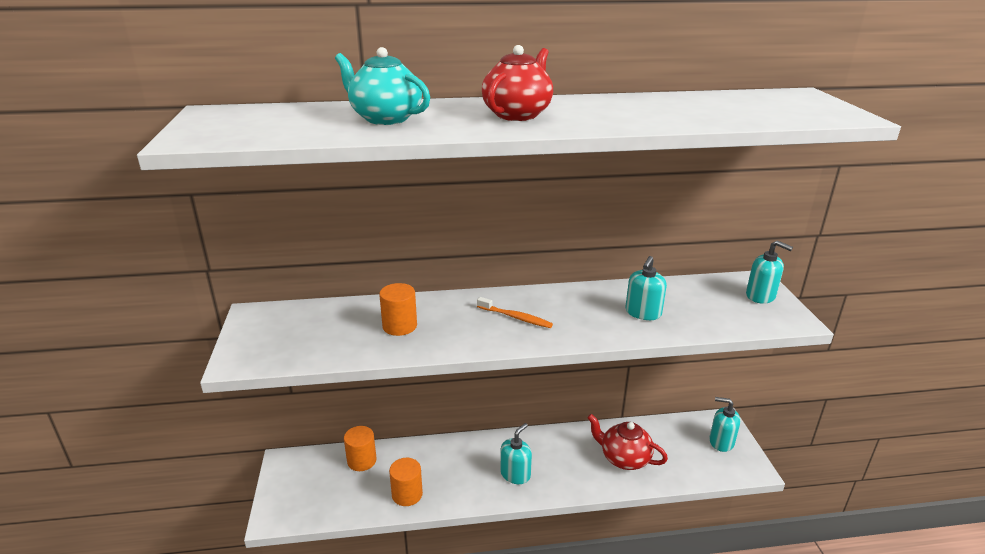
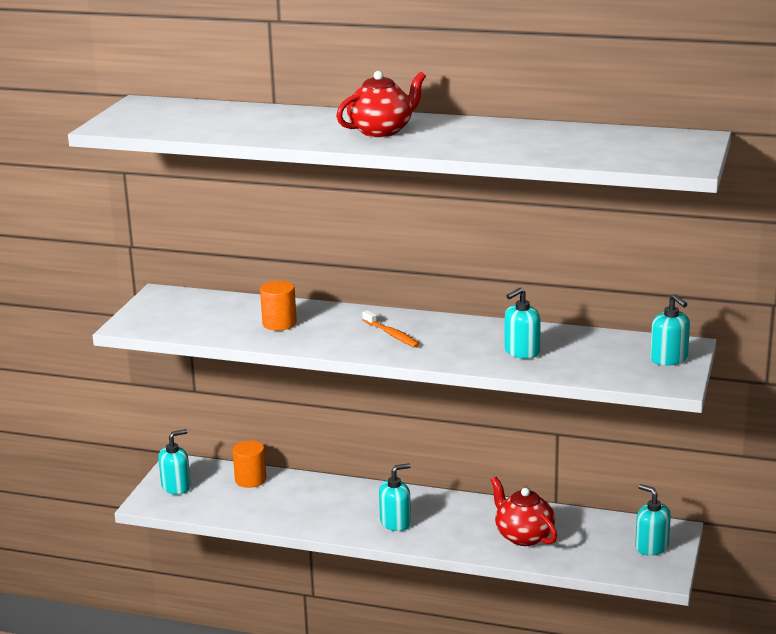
camera: 25 degrees right, 5 degrees down
(294, 488) = (176, 487): none -> turquoise soap dispenser
(385, 118) = (268, 123): turquoise teapot -> none
(407, 494) = (277, 514): orange cylinder -> none

